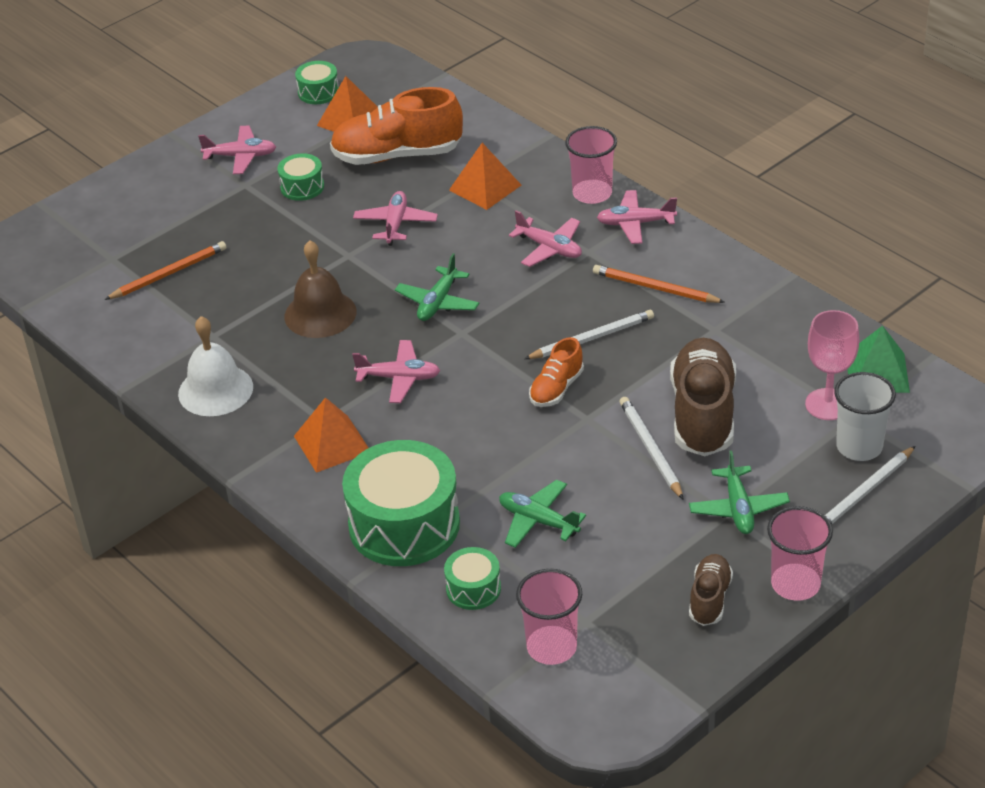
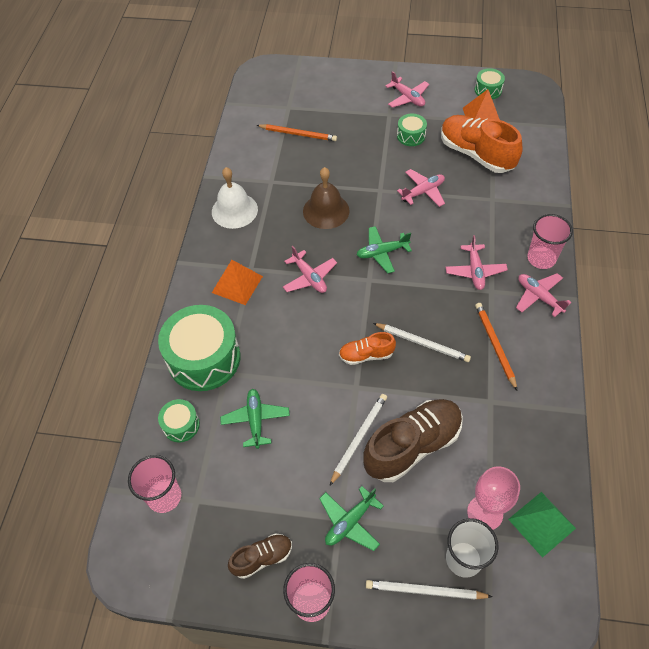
camera: 50 degrees right, 15 degrees up
(485, 187) = (492, 208): orange pyramid -> none

